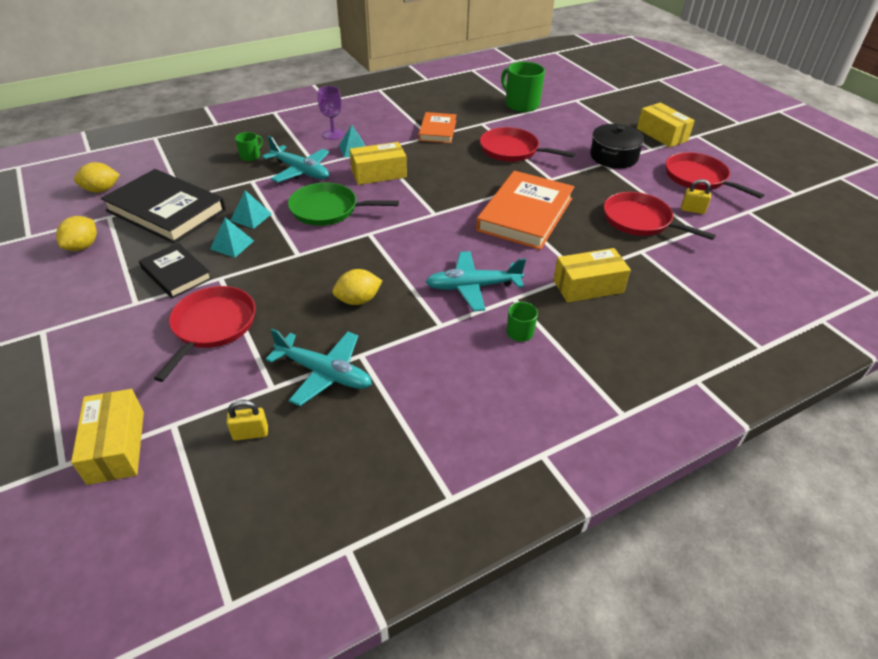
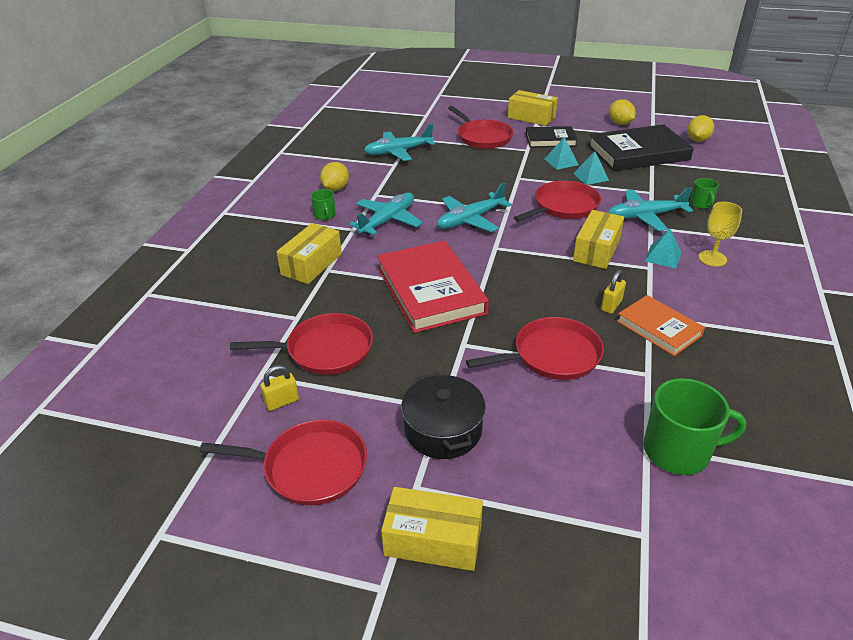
camera: 135 degrees right, 5 degrees down
(116, 447) = (432, 104): yellow box -> yellow box (531, 117)
(250, 433) = (391, 127): yellow padlock -> yellow padlock (611, 305)
(328, 209) = (563, 206): green pan -> red pan
(333, 134) = (712, 258): purple goblet -> yellow goblet
(358, 300) = (439, 179): yellow lemon -> yellow lemon (335, 189)
(410, 244) = (470, 220): none -> turquoise plane
(525, 214) = (430, 290): orange book -> red book

